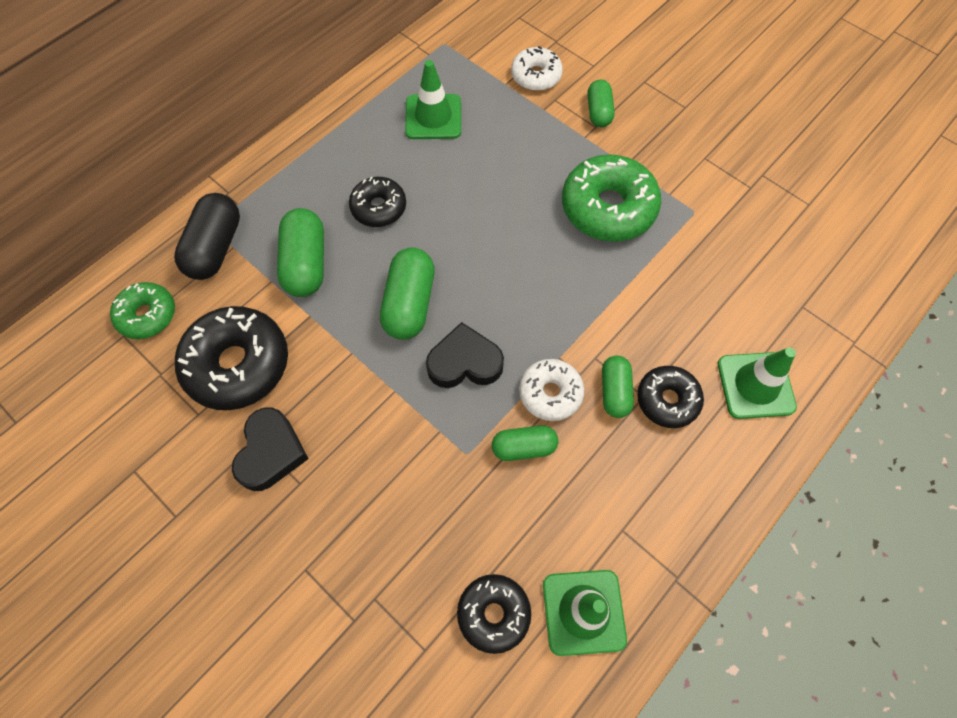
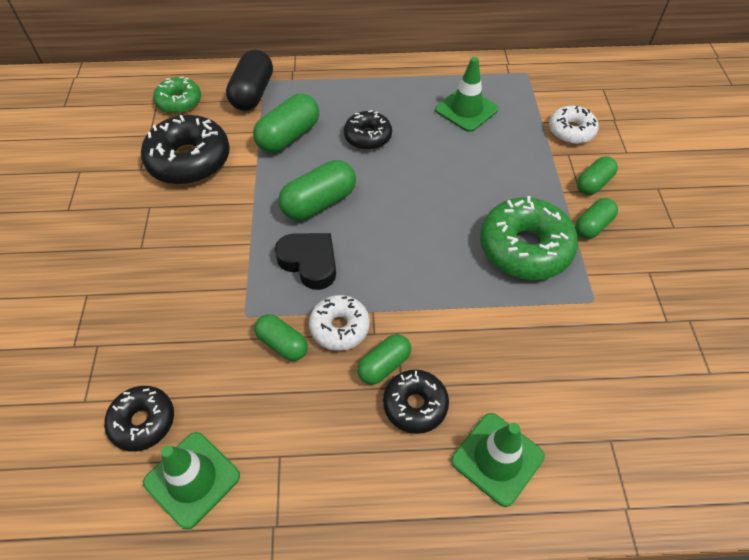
camera: 45 degrees right, 10 degrees down
(215, 248) = (252, 93): black capsule -> black capsule turned 45 degrees counterclockwise
(271, 452) = (148, 218): black heart -> none
(634, 150) = (592, 226): none -> green capsule

